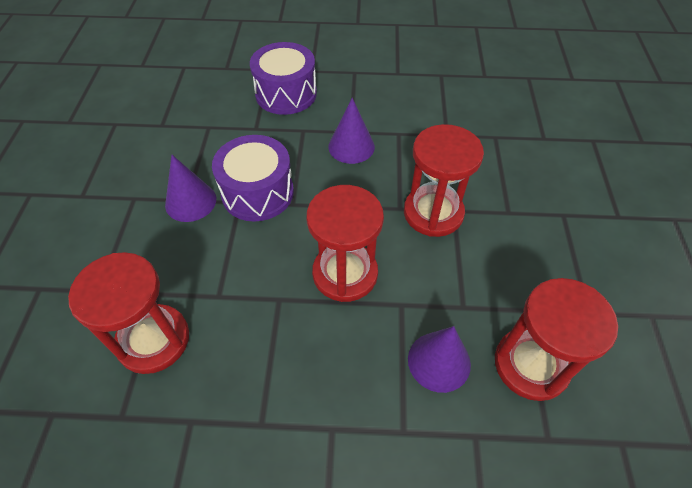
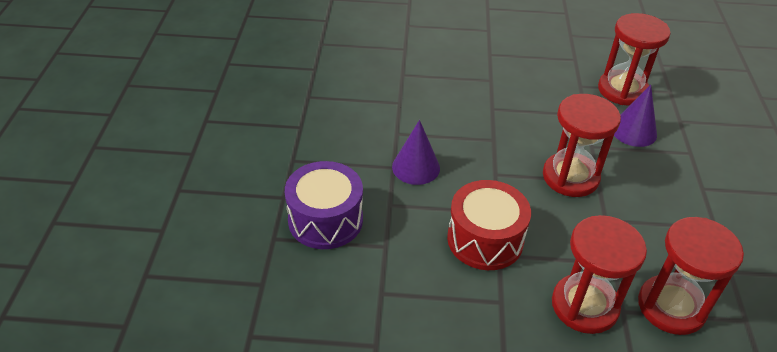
camera: 90 degrees left, 10 degrees down
(190, 201) = (503, 297): purple cone -> none
(257, 192) = (485, 239): purple drum -> red drum
(433, 213) = (497, 120): red hourglass -> red hourglass (584, 305)

